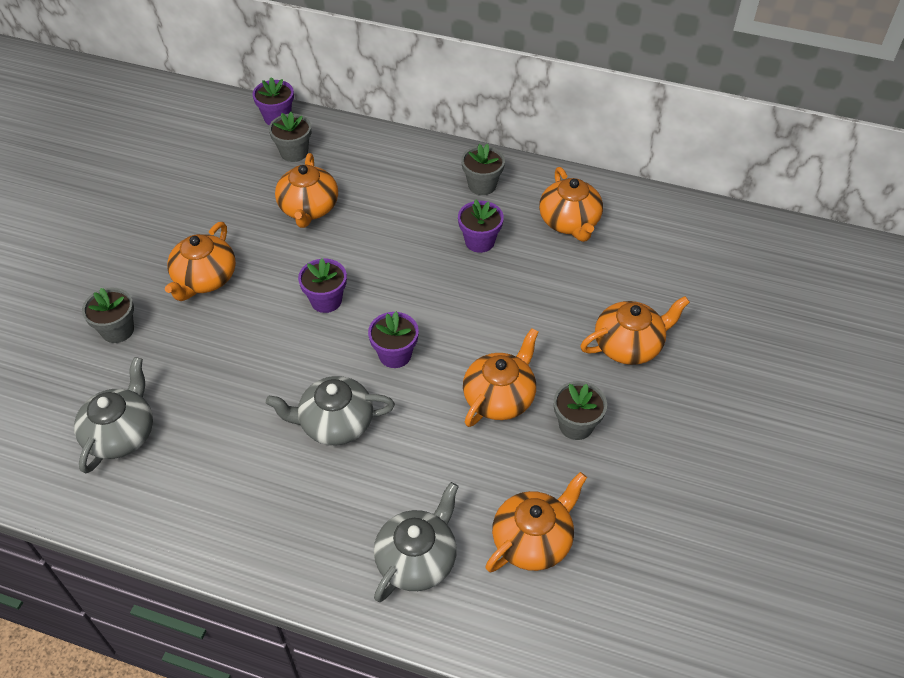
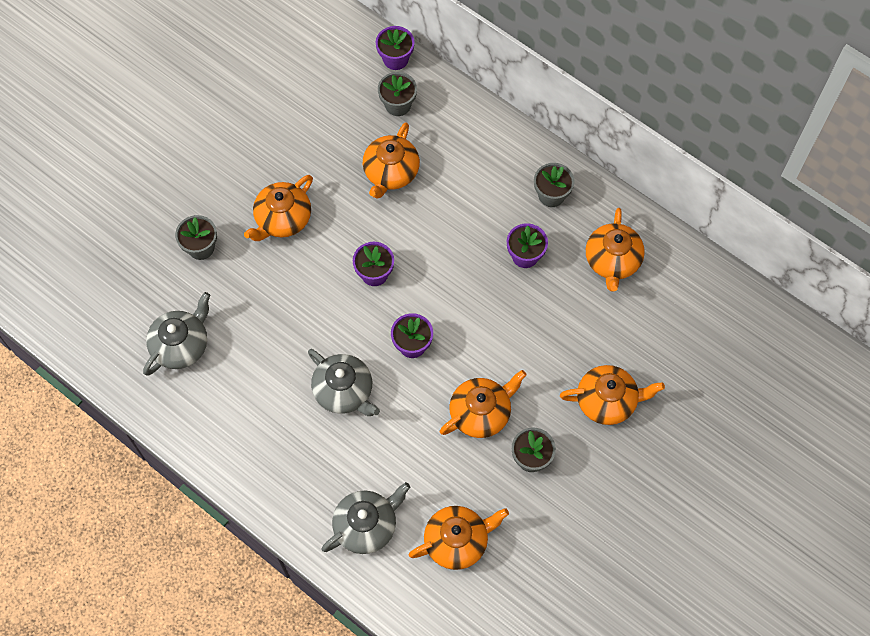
camera: 20 degrees right, 15 degrees up
(335, 423) = (344, 391): grey teapot -> grey teapot turned 150 degrees counterclockwise

